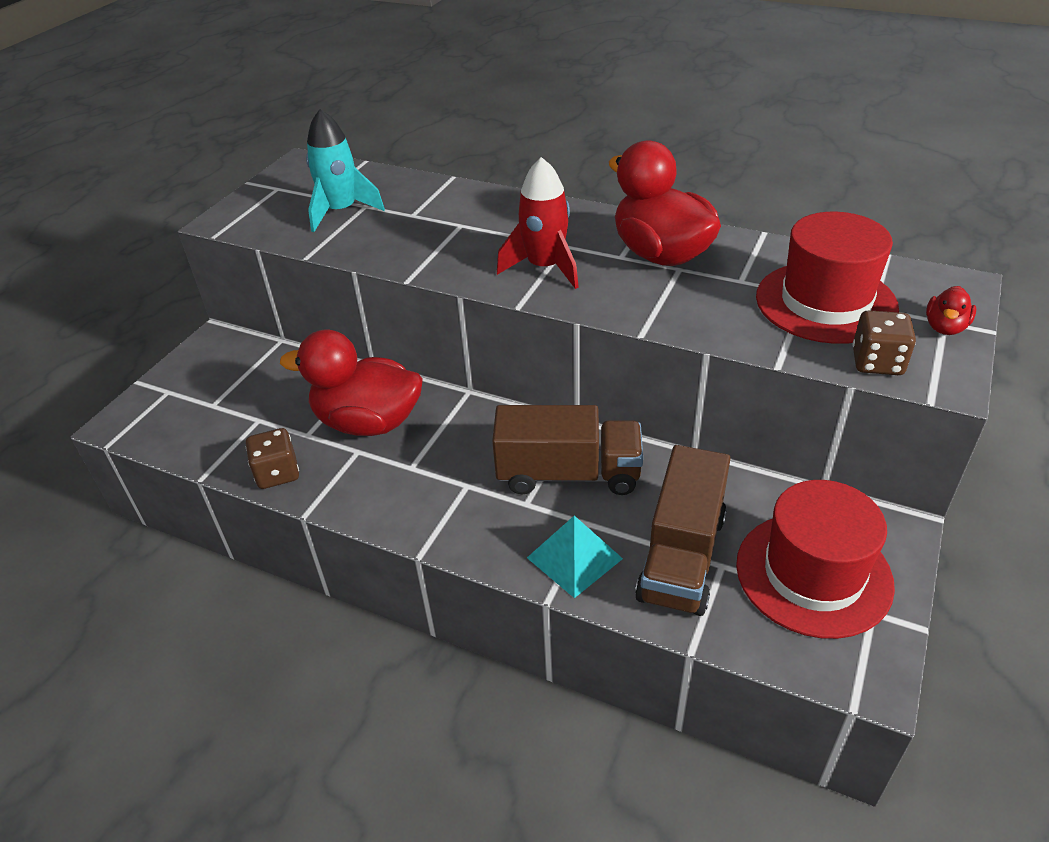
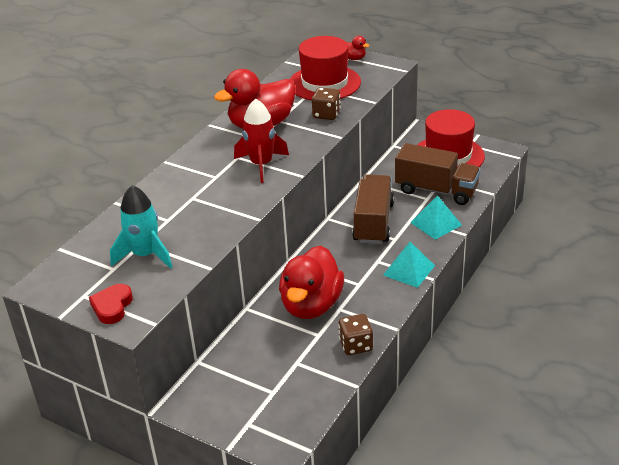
camera: 85 degrees left, 5 degrees down
(251, 207) = (112, 307): none -> red heart
(441, 525) = (409, 270): none -> turquoise pyramid
(877, 362) = (376, 78): brown dice -> brown dice (326, 114)

